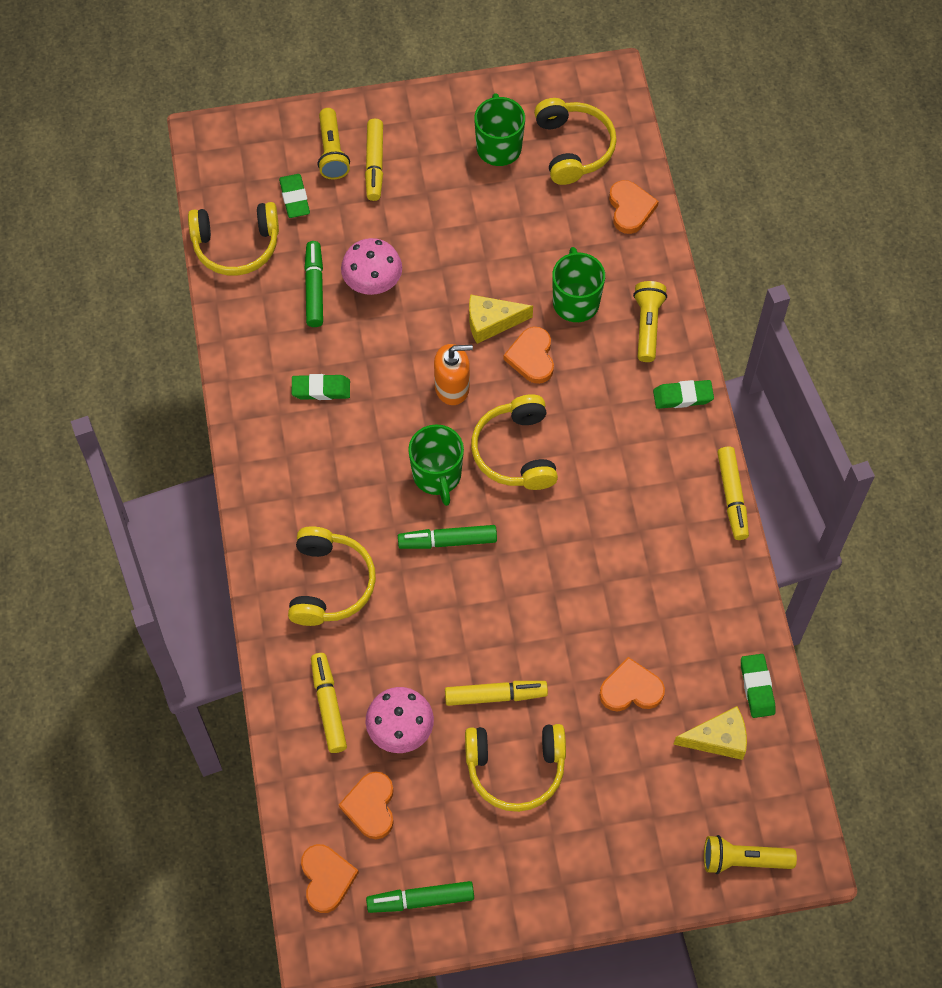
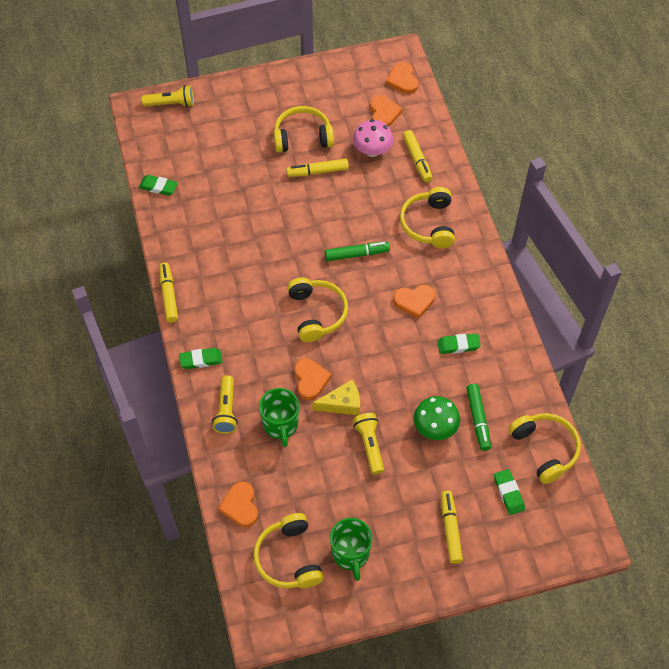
camera: 175 degrees right, 5 degrees down
(236, 245) = (544, 449): yellow headphones -> yellow headphones turned 75 degrees clockwise
(332, 152) = (487, 537): yellow flashlight -> yellow flashlight (369, 445)
(372, 282) = (435, 428): pink mushroom -> green mushroom
(420, 899) = (350, 75): green marker -> none
(437, 476) = (368, 294): green mug -> none
(452, 387) = (365, 354): orange soap dispenser -> none
(631, 689) = (235, 181): orange heart -> orange heart (414, 301)
(718, 739) = (183, 159): yellow cheese -> none
(757, 687) = (158, 187): green eraser -> green eraser turned 60 degrees counterclockwise

